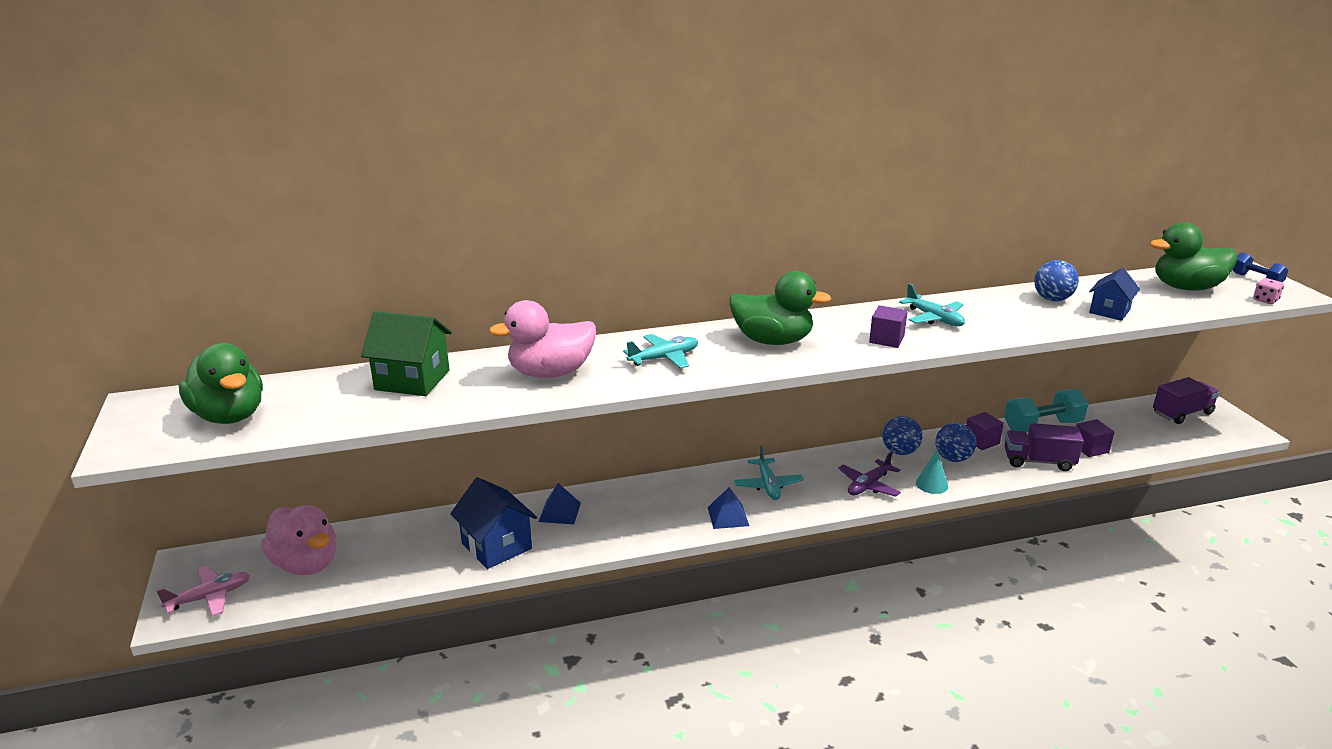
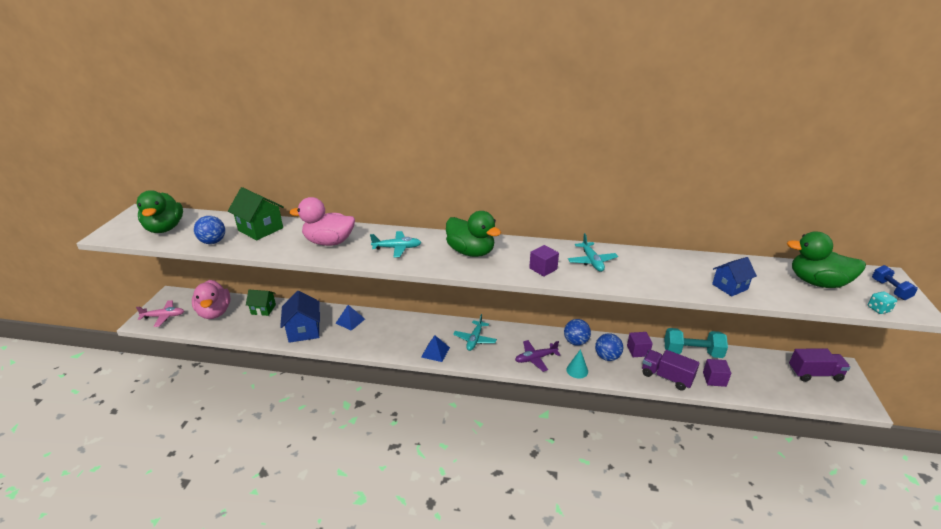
camera: 25 degrees right, 5 degrees up
(393, 535) = (263, 309): none -> green house
(1052, 299) = (694, 267): blue ball -> blue ball (213, 242)
(1265, 300) = (878, 309): pink dice -> turquoise dice

